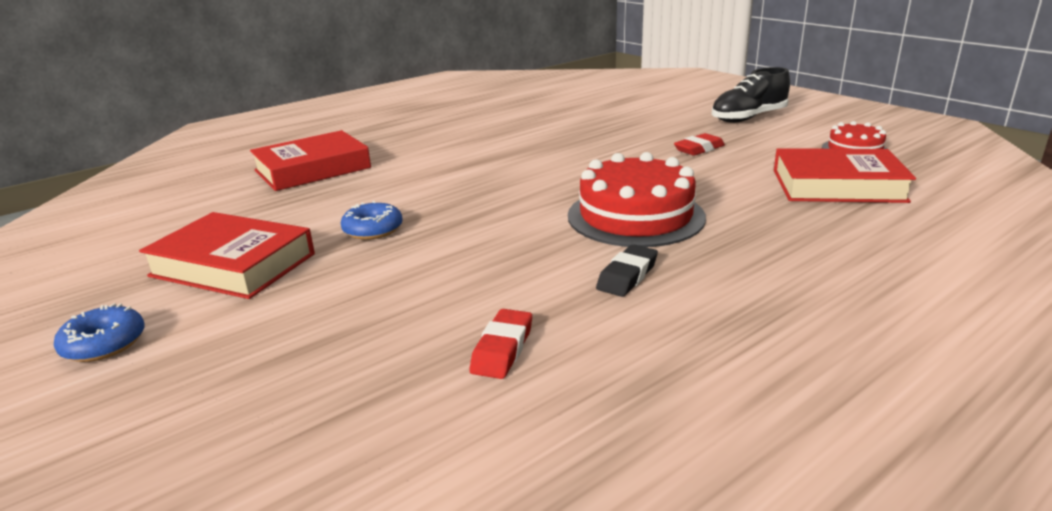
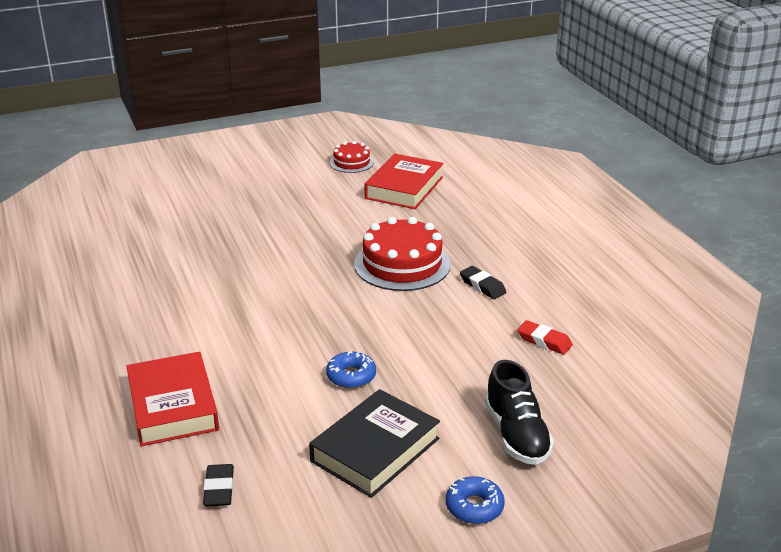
camera: 75 degrees left, 5 degrees up
(187, 207) = (219, 489): none -> black eraser
(233, 265) = (375, 450): red book -> black book
(699, 149) = (301, 211): red eraser -> none
(748, 118) = (252, 174): black shoe -> black shoe (516, 434)

